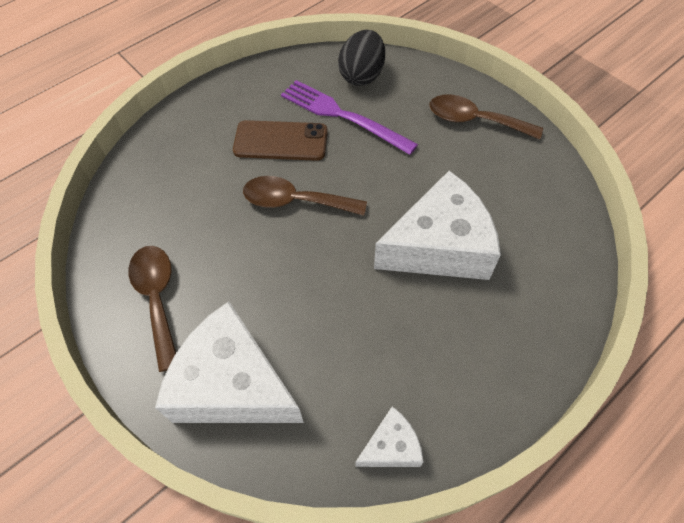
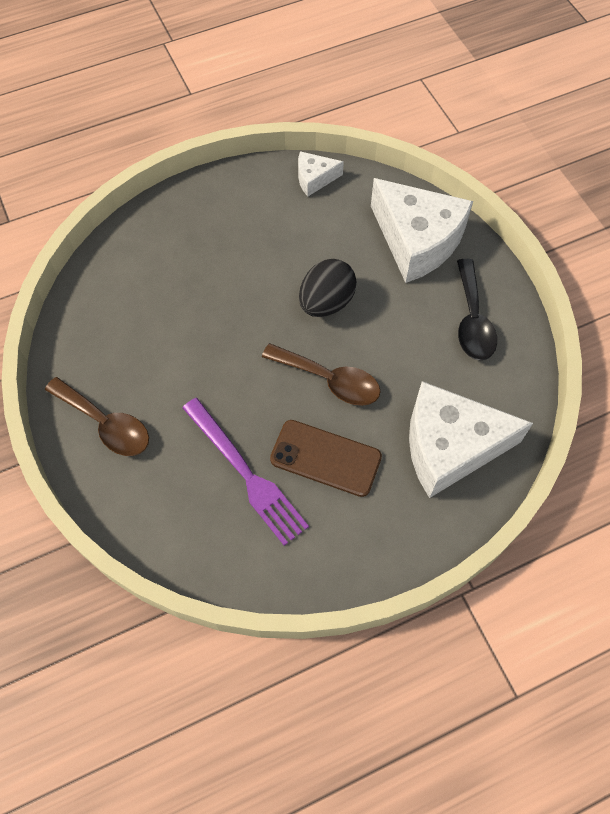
camera: 165 degrees left, 5 degrees up
(157, 299) = (472, 320): brown spoon -> black spoon
(362, 75) = (199, 531): black egg -> black egg (326, 302)
(440, 246) = (214, 300): white cheese -> white cheese (449, 447)

